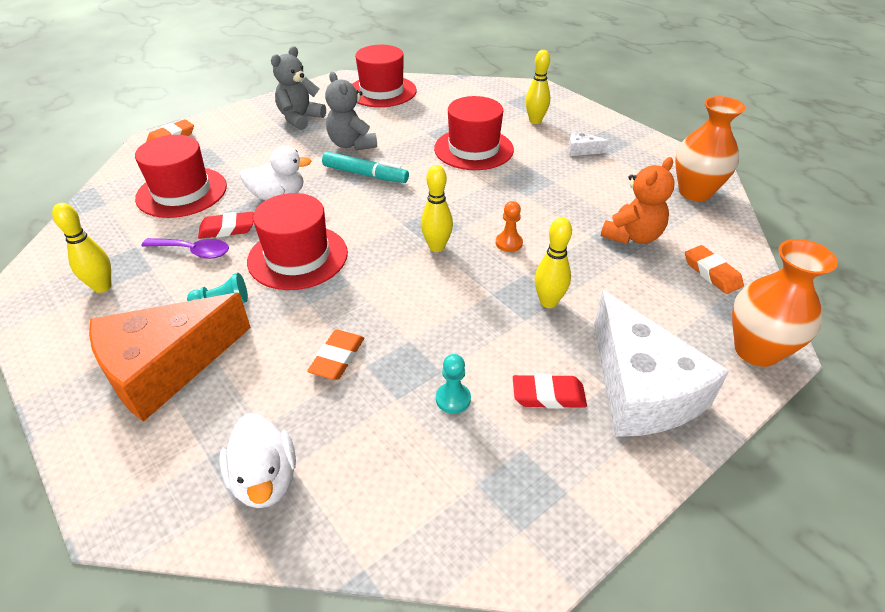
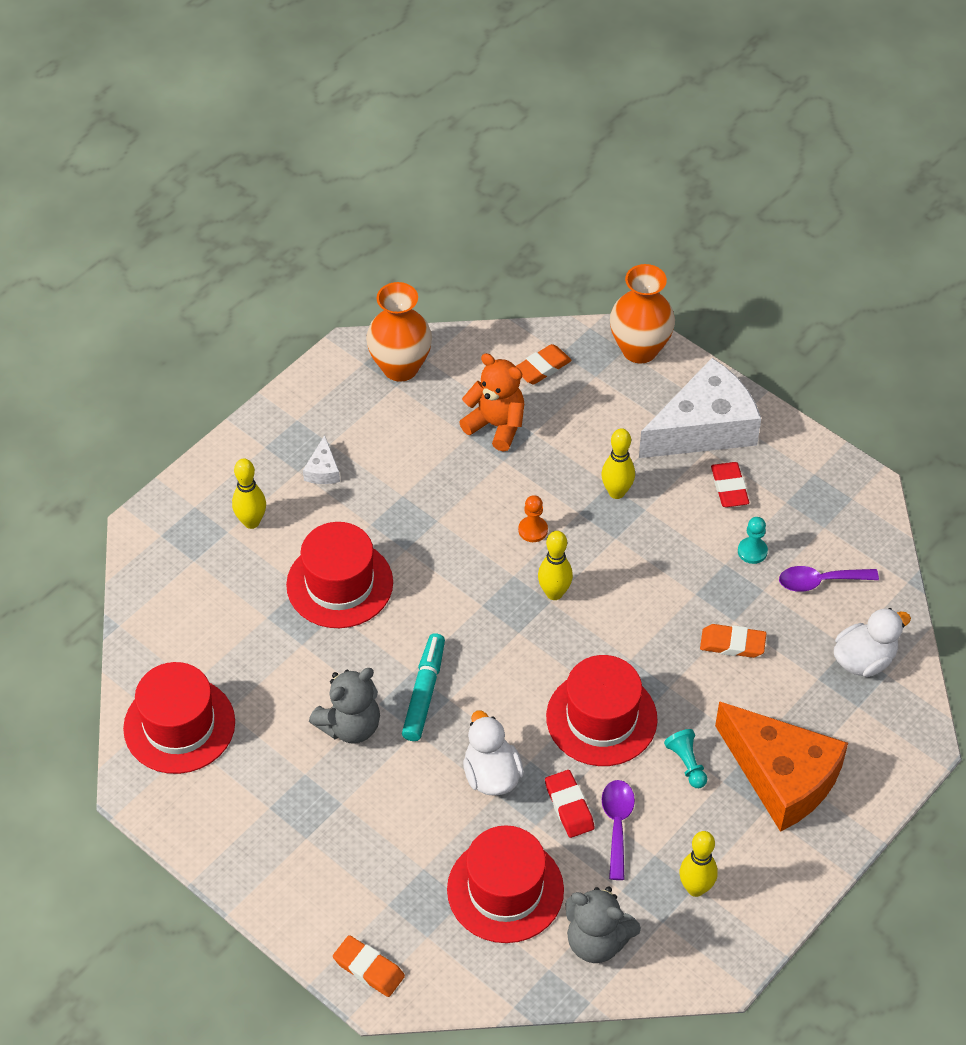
camera: 100 degrees left, 10 degrees up
(300, 118) = (285, 813): grey teddy bear -> grey teddy bear (597, 941)
(393, 458) = (820, 581): none -> purple spoon

